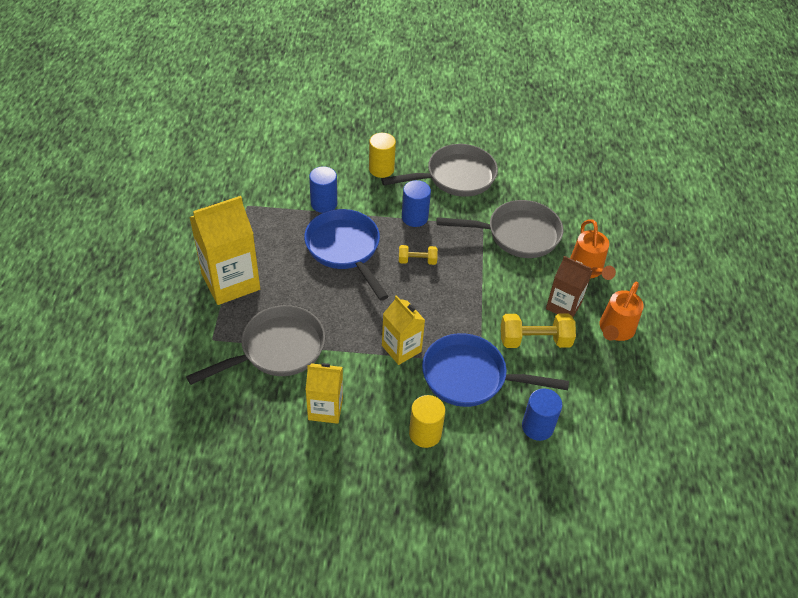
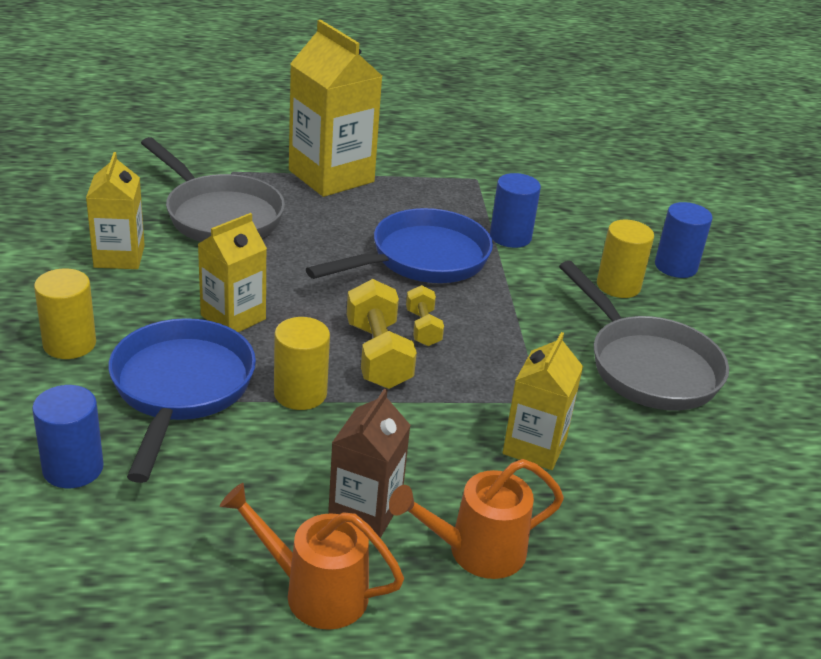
camera: 80 degrees right, 15 degrees down
(414, 217) = (522, 323): blue cylinder -> blue cylinder (675, 266)
(475, 322) = (300, 393): none -> yellow cylinder
(517, 234) = (534, 446): grey pan -> yellow carton
(535, 340) = (270, 467): yellow dumbbell -> yellow dumbbell (378, 355)

